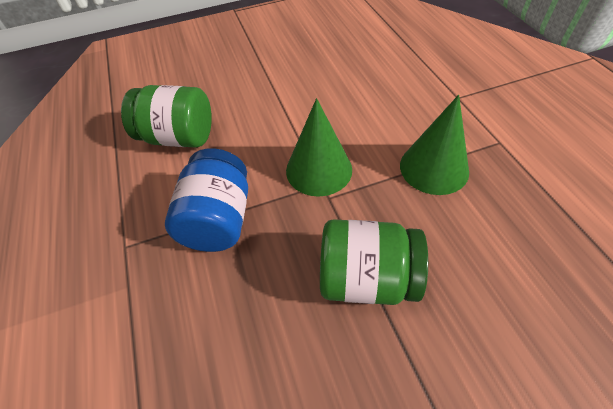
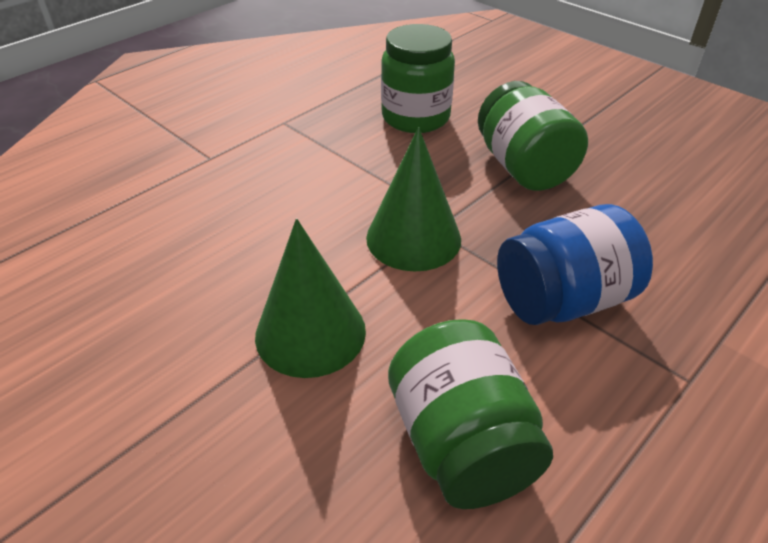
camera: 120 degrees left, 10 degrees down
(434, 168) = (351, 155): green cone -> green cone (310, 333)
(484, 232) = (415, 117): none -> green jar

